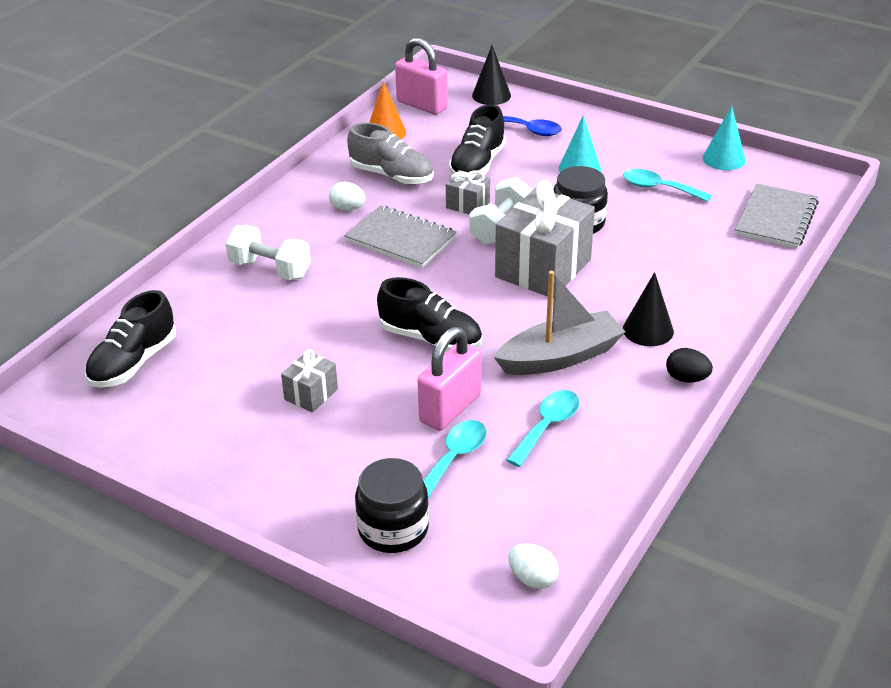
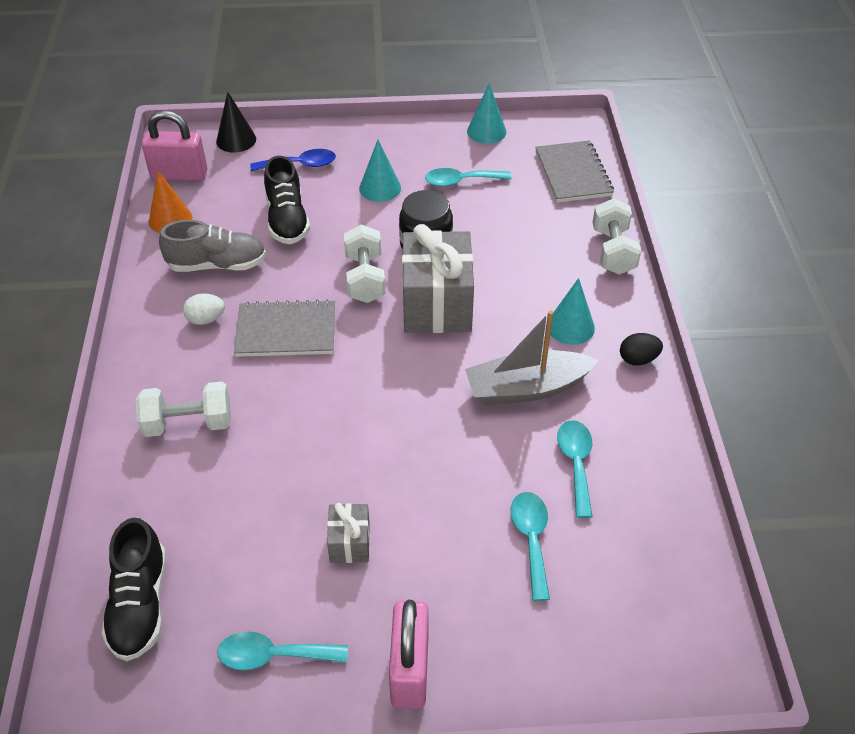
camera: 35 degrees left, 10 degrees up
(189, 435) = (273, 655): none -> turquoise spoon
(393, 529) = (545, 643): black jar -> none
(430, 339) = (405, 425): black shoe -> none
(450, 408) = (484, 489): pink padlock -> pink padlock (410, 670)
(468, 205) = (315, 267): grey gift -> none
(532, 579) = (693, 622): white egg -> none
(560, 357) = (526, 388): grey boat -> grey boat turned 135 degrees counterclockwise
(648, 330) = (570, 326): black cone -> turquoise cone
(751, 290) = (613, 251): none -> white dumbbell

